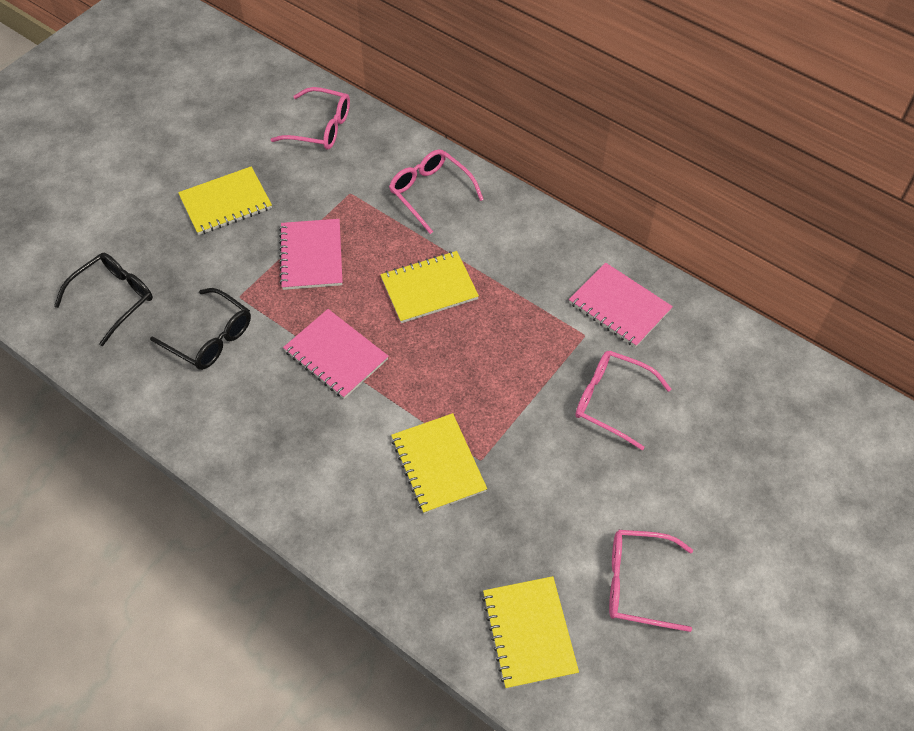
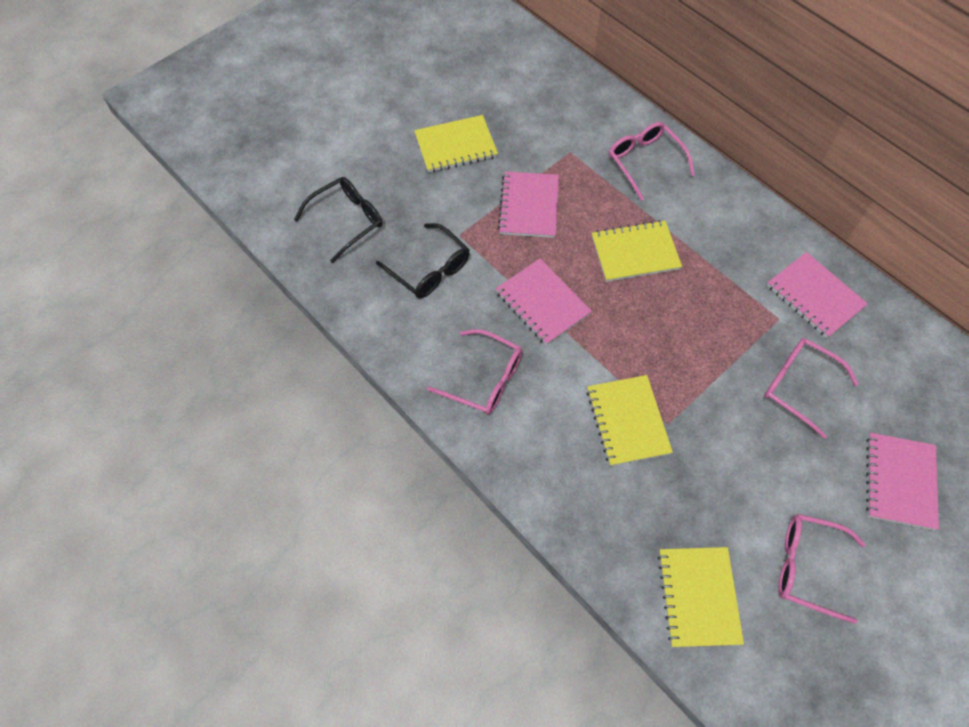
camera: 10 degrees right, 5 degrees up
(320, 127) = (548, 87): pink glasses -> pink glasses (484, 379)
(722, 481) = (900, 482): none -> pink notebook

